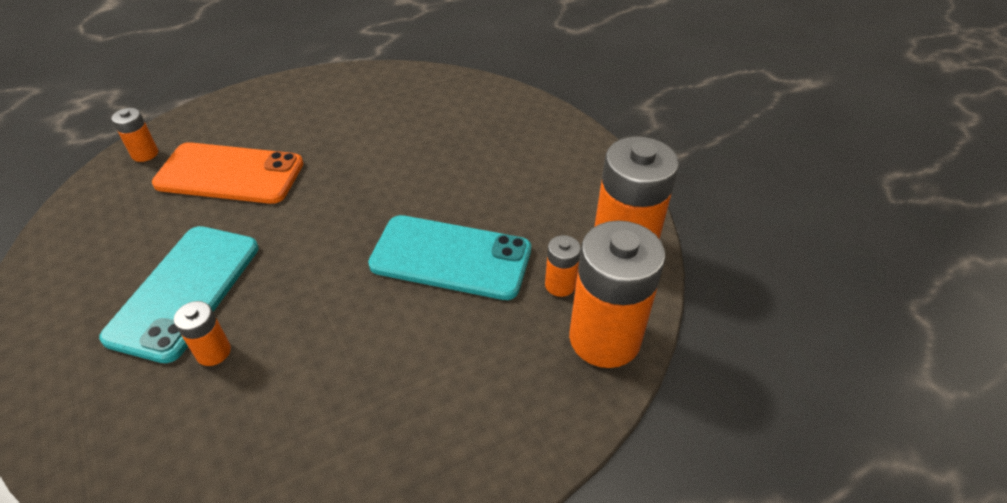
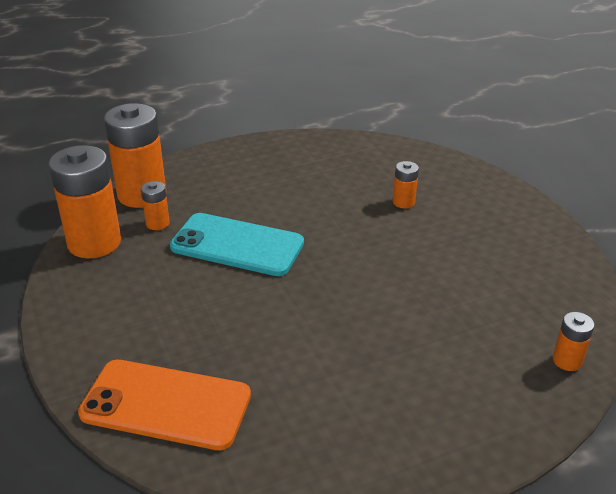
camera: 175 degrees left, 10 degrees down
(185, 291) = (442, 235): turquoise phone -> none
(230, 174) = (457, 330): orange phone -> orange phone (166, 405)

